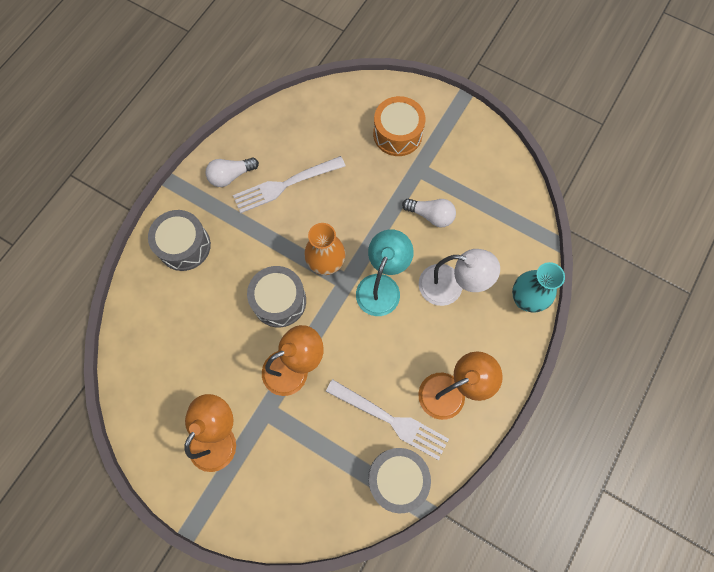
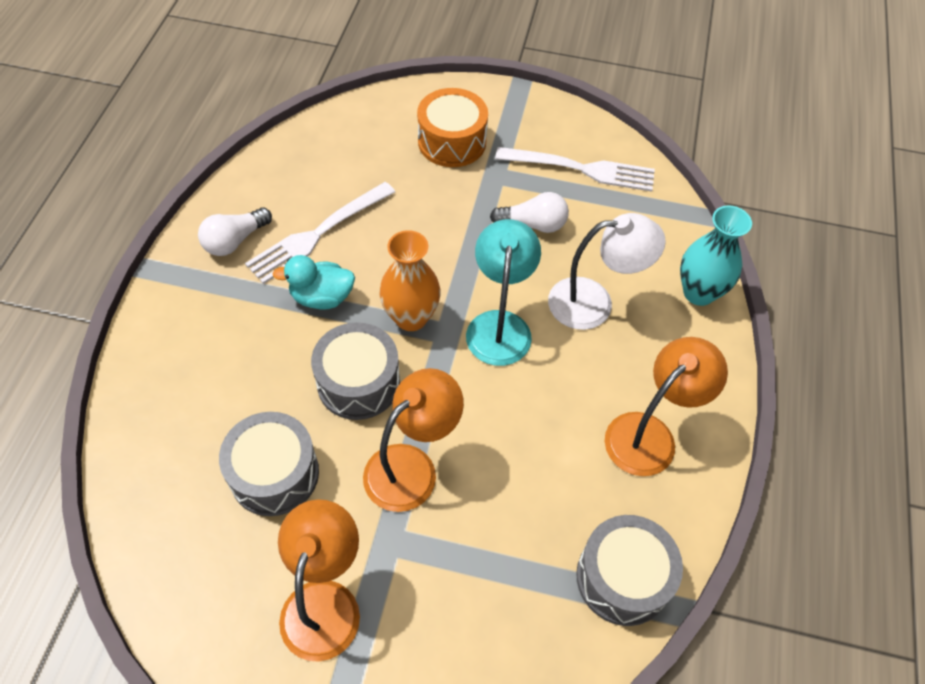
camera: 20 degrees left, 15 degrees down
(184, 246) = (190, 346): grey drum -> grey drum (274, 474)
(274, 233) = (322, 297): none -> turquoise duck
(390, 420) = (580, 498): white fork -> white fork (581, 169)

